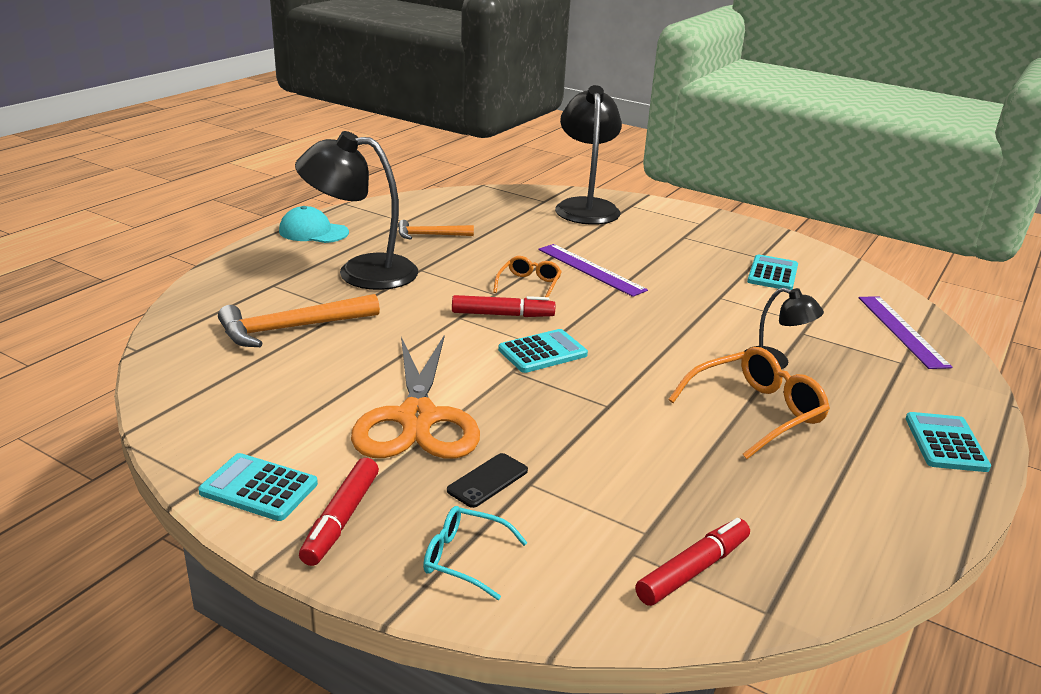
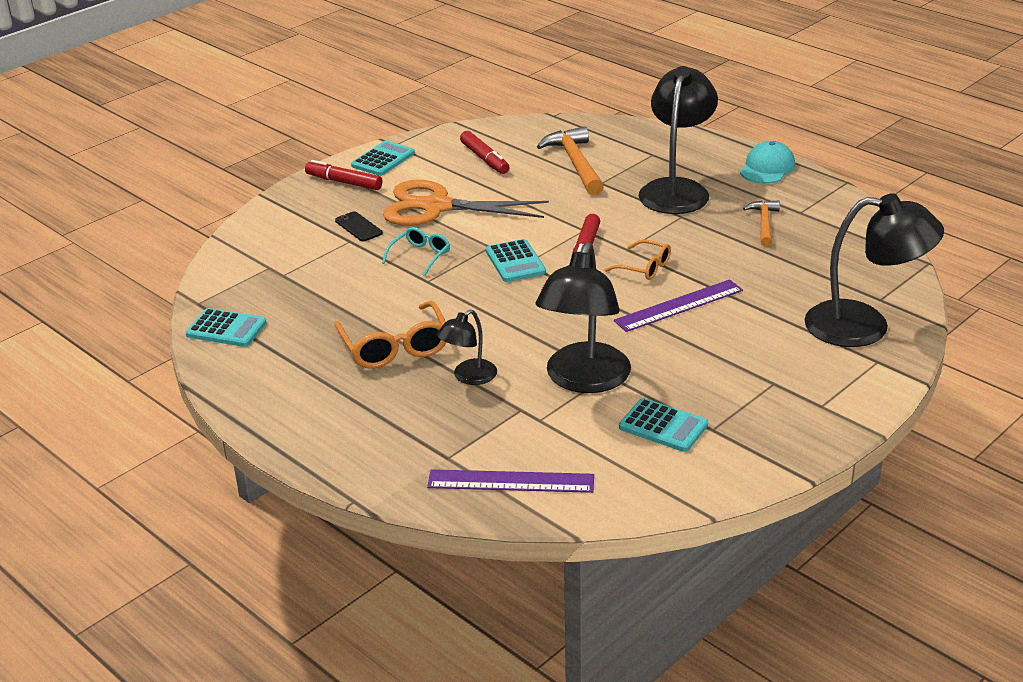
camera: 105 degrees right, 5 degrees up
(464, 558) = (293, 216): turquoise glasses -> turquoise glasses (420, 256)
(693, 570) = (243, 285): red marker -> red marker (484, 159)
(736, 306) = (584, 380): none -> black lamp
(945, 443) = (314, 434): turquoise calculator -> turquoise calculator (226, 329)

